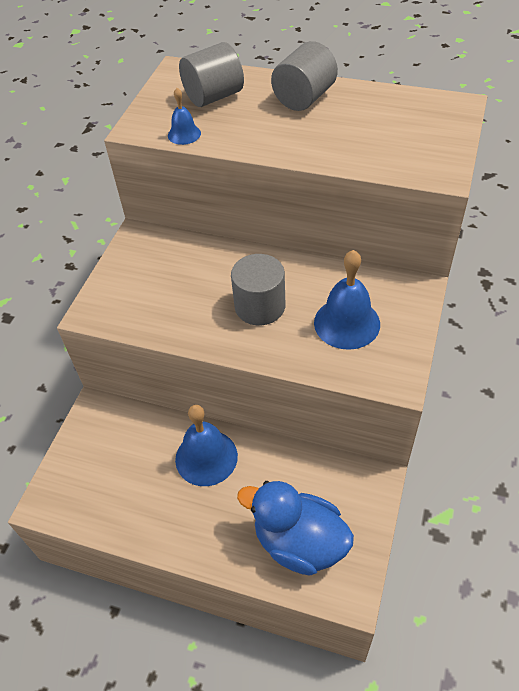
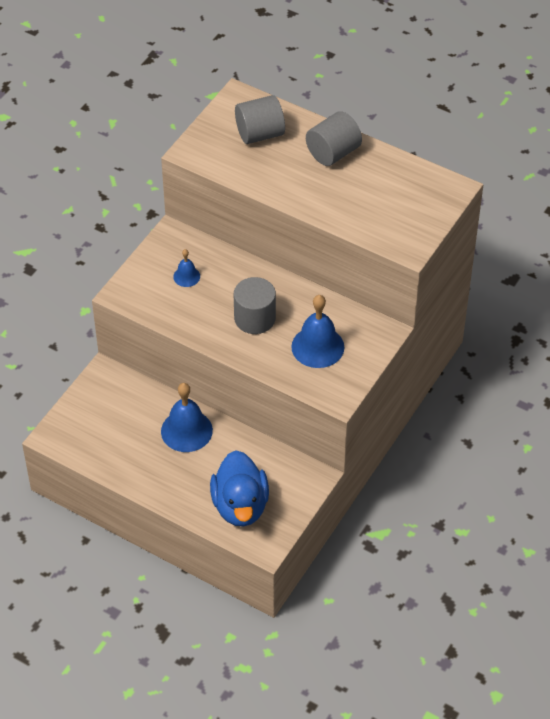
camera: 10 degrees right, 0 degrees up
(184, 134) = (225, 167): blue bell -> blue bell (186, 276)
(299, 542) = (240, 506): blue duck -> blue duck turned 135 degrees counterclockwise

